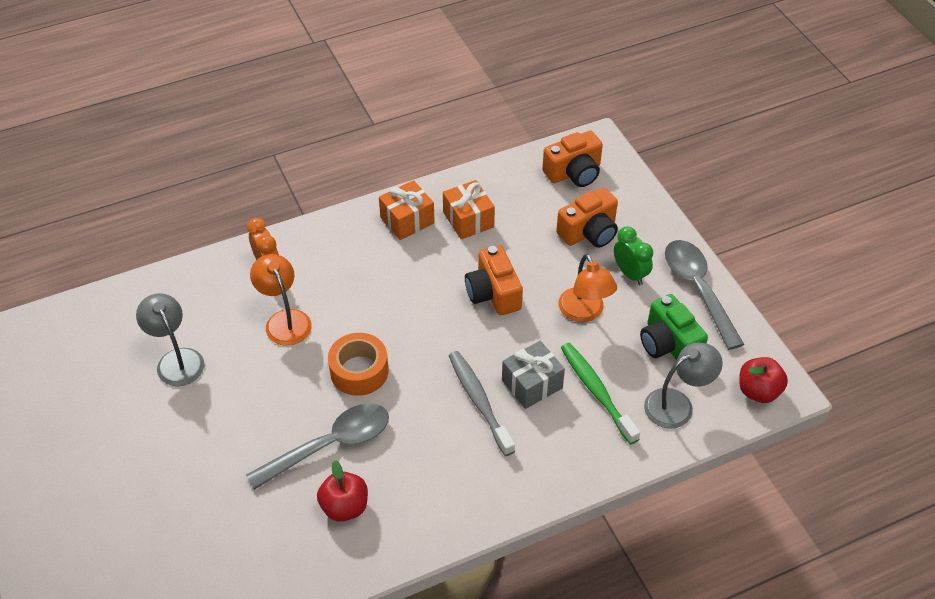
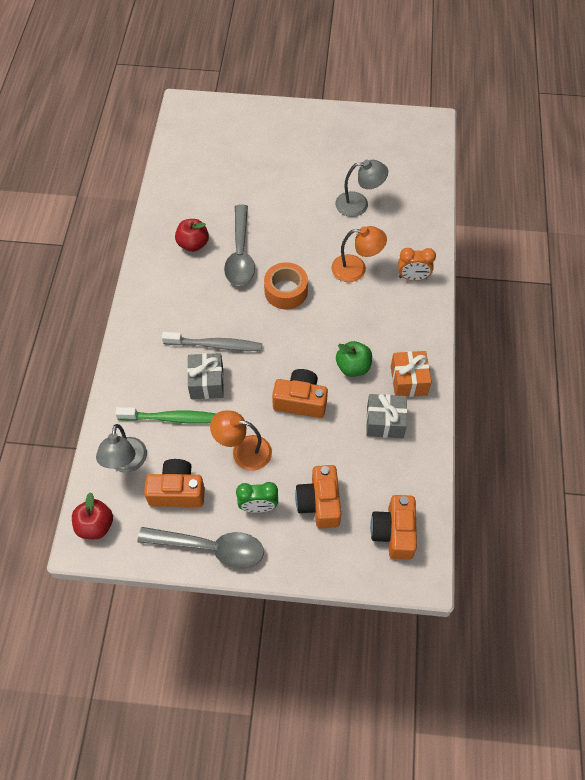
camera: 120 degrees right, 10 degrees up
(421, 269) = (353, 367): none -> green apple
(468, 220) = (385, 422): orange gift -> grey gift
(668, 344) = (177, 491): green camera -> orange camera

